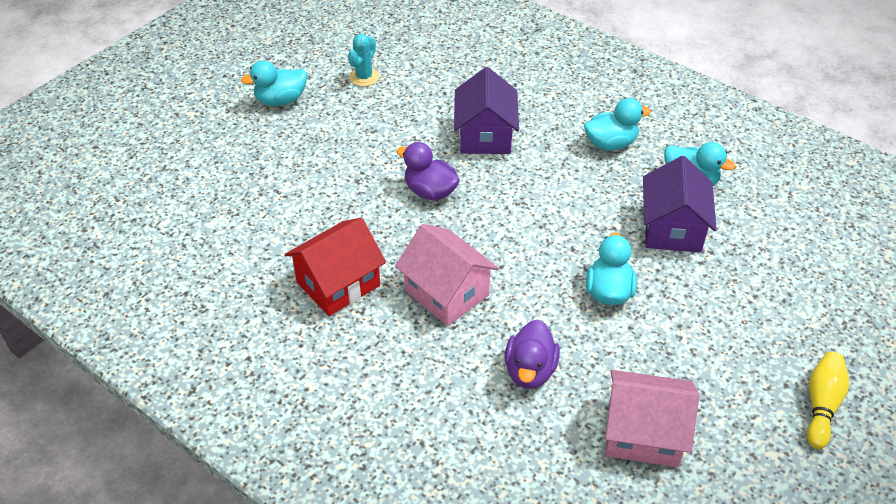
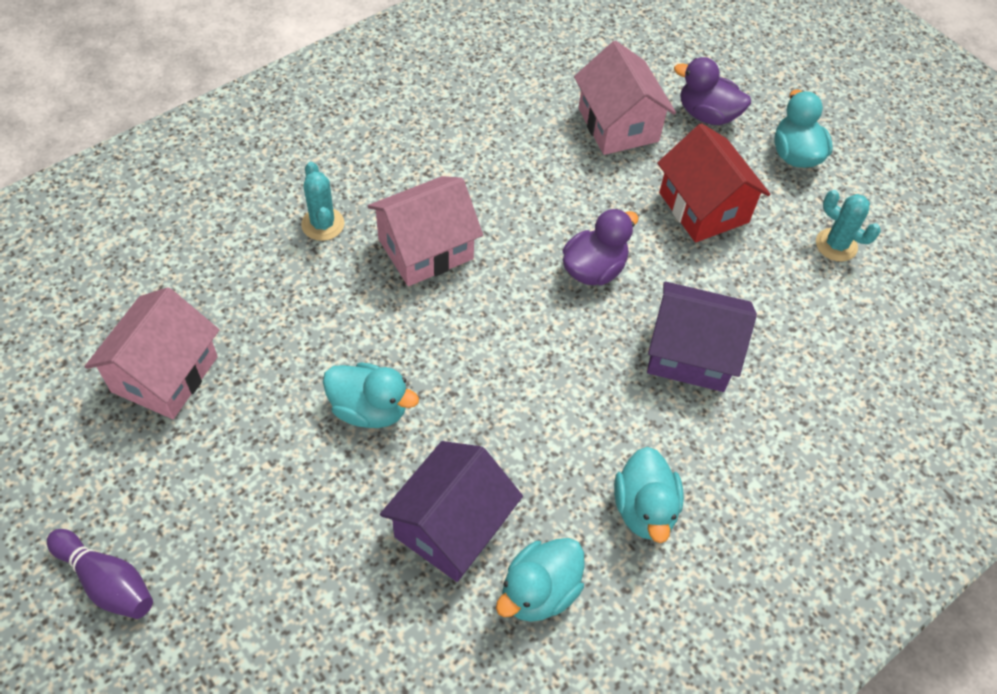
camera: 100 degrees right, 10 degrees up
(271, 198) = (618, 125): none -> pink house
(338, 284) = (470, 160): red house -> red house (703, 207)
(445, 369) = (323, 224): none -> turquoise cactus
(530, 370) = (290, 296): purple duck -> purple duck (707, 115)
(672, 228) = (451, 526): purple house -> purple house turned 75 degrees counterclockwise
(821, 405) = (107, 581): yellow bowling pin -> purple bowling pin

